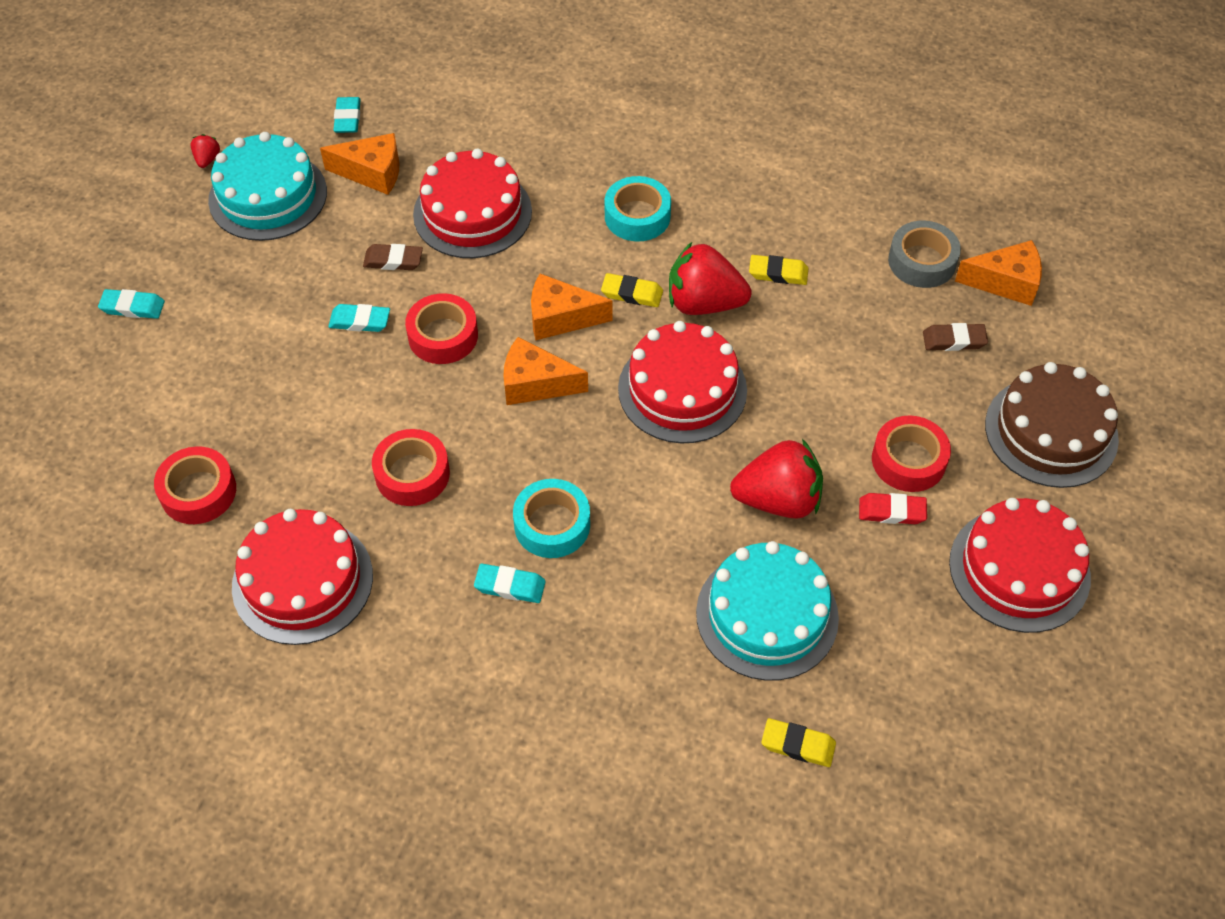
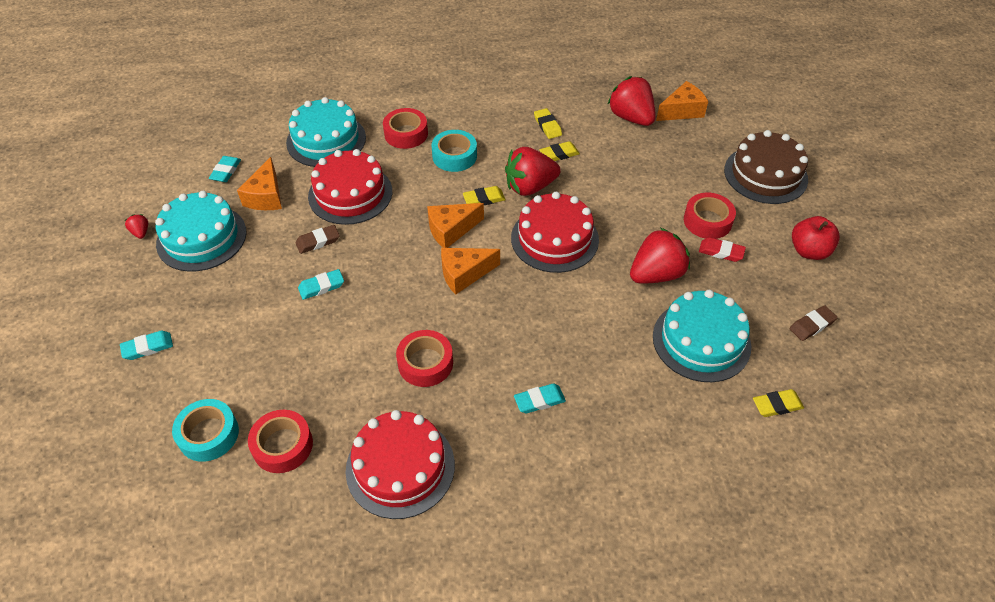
camera: 30 degrees left, 5 degrees down
(347, 118) = (226, 171): turquoise eraser -> turquoise eraser turned 45 degrees clockwise
(372, 173) = (266, 196): orange cheese -> orange cheese turned 120 degrees clockwise
(443, 336) = (384, 272): red tape -> red tape (406, 134)
(492, 124) = (326, 140): none -> turquoise cake
(552, 524) = (537, 351): turquoise tape -> turquoise tape (208, 434)
(793, 224) = (547, 126): none -> yellow eraser
(892, 511) = (721, 252): red eraser -> red eraser turned 45 degrees clockwise
(922, 261) = (631, 117): grey tape -> red strawberry
(954, 340) = (680, 150): brown eraser -> brown eraser (812, 325)
(1019, 569) = (809, 251): red cake -> red apple

